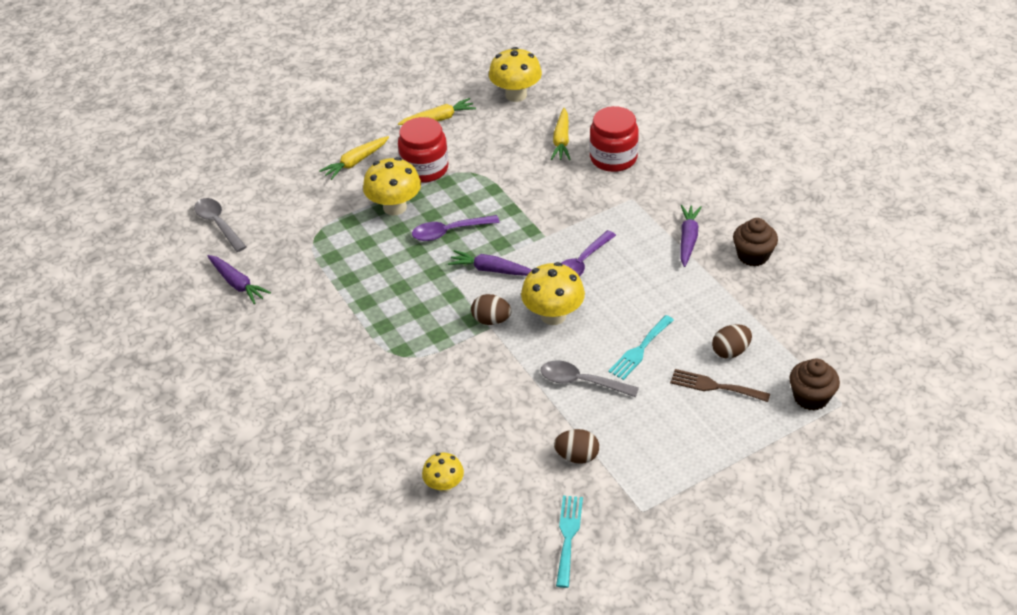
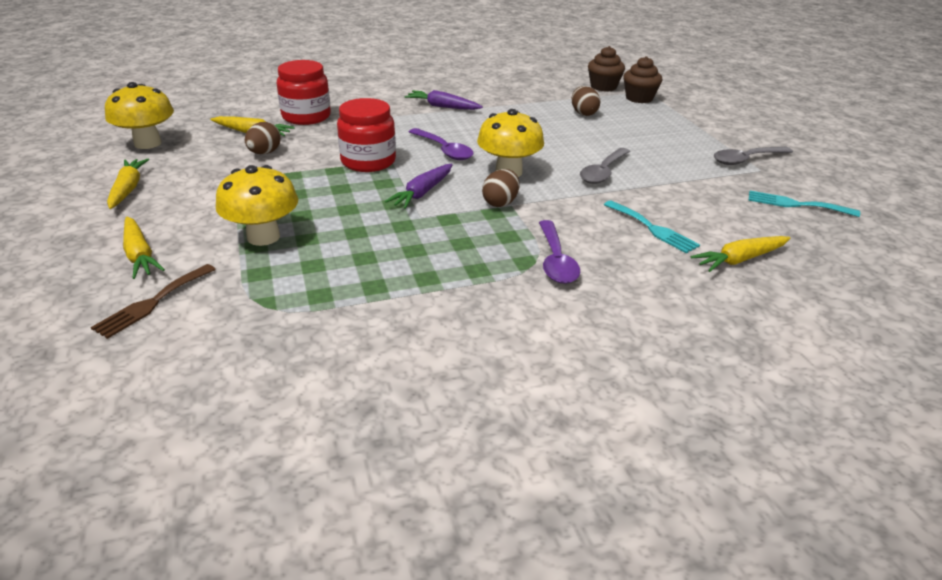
camera: 80 degrees left, 10 degrees down
(218, 224) = (140, 407): grey spoon -> grey spoon (746, 160)
(237, 284) = (313, 395): purple carrot -> none
(425, 169) = (212, 209): red jar -> red jar (368, 161)
(444, 485) = (740, 259): yellow mushroom -> yellow carrot
(449, 232) = (341, 208): purple spoon -> purple spoon (556, 260)
(577, 456) = (698, 187): brown egg -> brown egg (264, 153)
(640, 350) = (570, 143): turquoise fork -> turquoise fork (652, 228)
(715, 386) = (621, 124): brown fork -> brown fork (152, 303)
(753, 255) = (478, 90): brown cupcake -> brown cupcake (603, 87)

